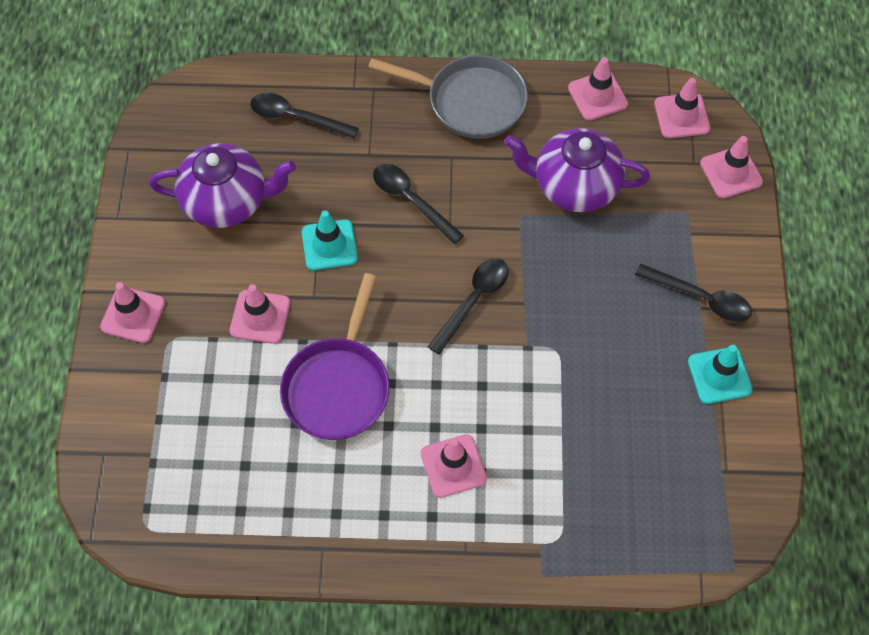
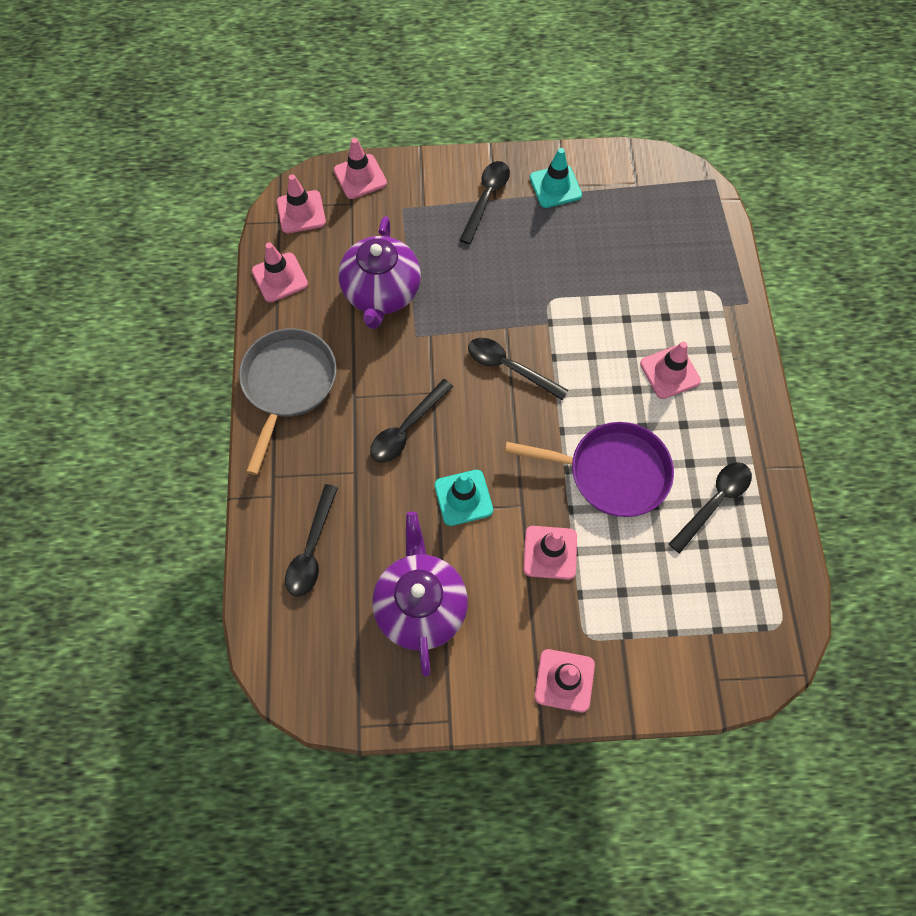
camera: 95 degrees left, 5 degrees up
(290, 485) = (714, 502): none -> black spoon

